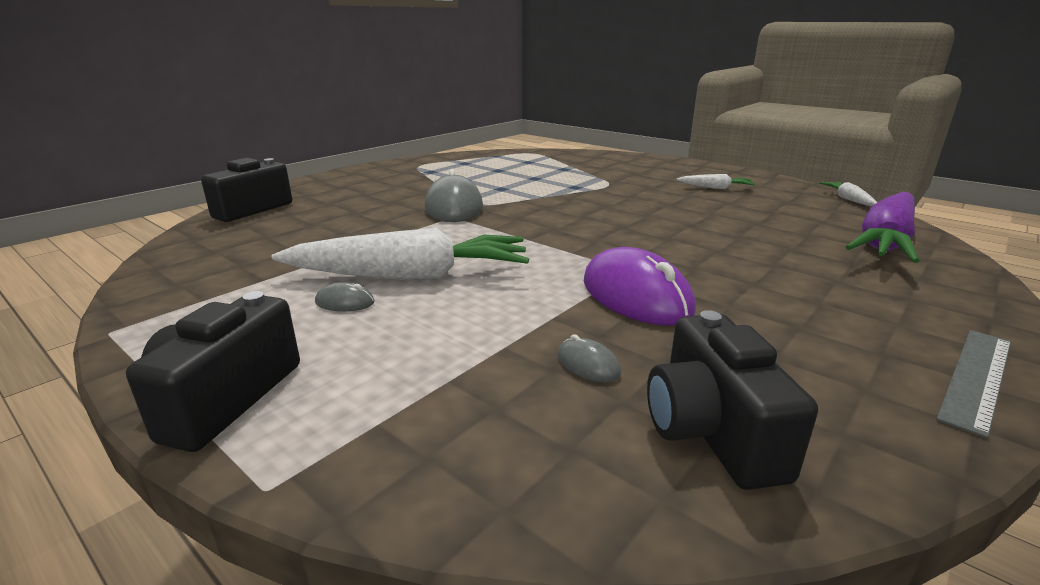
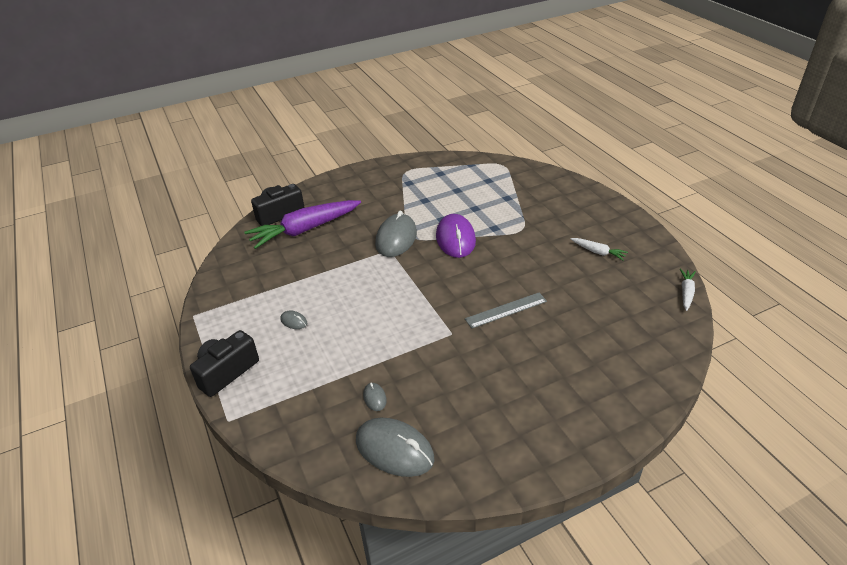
camera: 25 degrees right, 15 degrees up
(410, 276) = (334, 307): white carrot -> none
(636, 296) = (436, 357): purple mouse -> purple mouse (455, 239)
(711, 431) = (394, 450): black camera -> grey mouse
(885, 241) = (645, 349): purple carrot -> purple carrot (305, 230)
(977, 377) = (546, 464): grey ruler -> grey ruler (506, 310)

